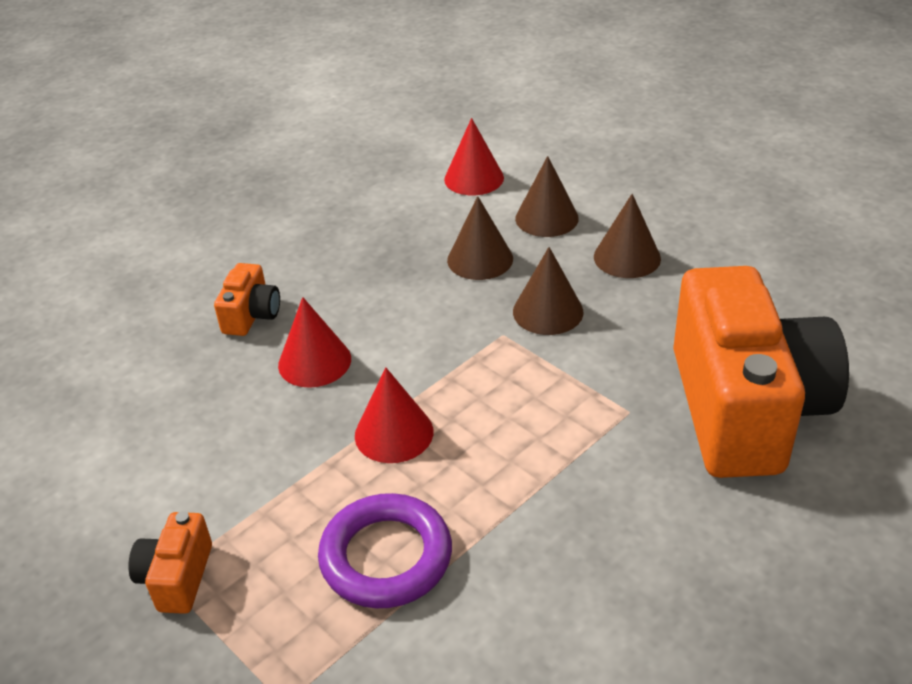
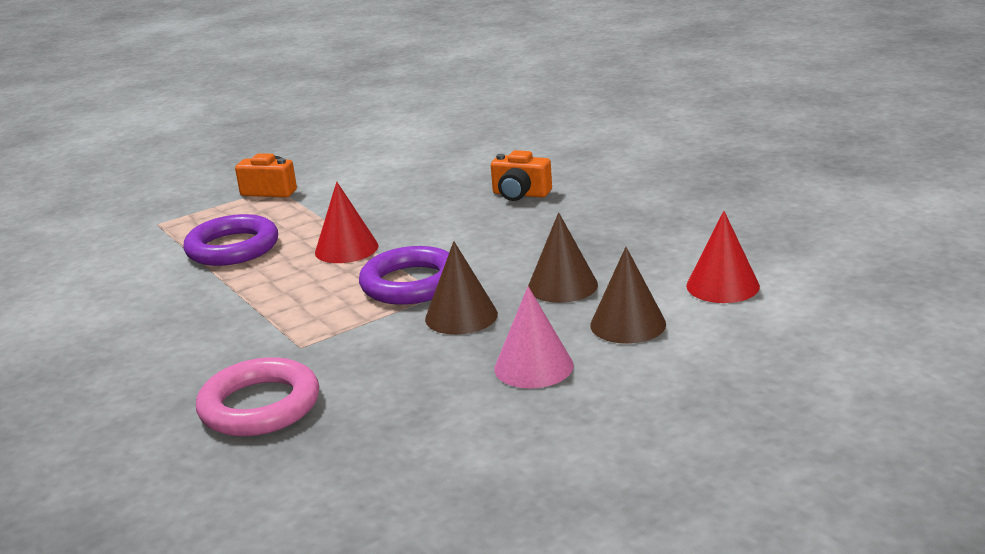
camera: 100 degrees right, 15 degrees down
(314, 361) = (448, 219): red cone -> none
(483, 358) = (411, 284): none -> purple ring
(627, 257) = (533, 366): brown cone -> pink cone
(745, 409) = (260, 406): orange camera -> pink ring

